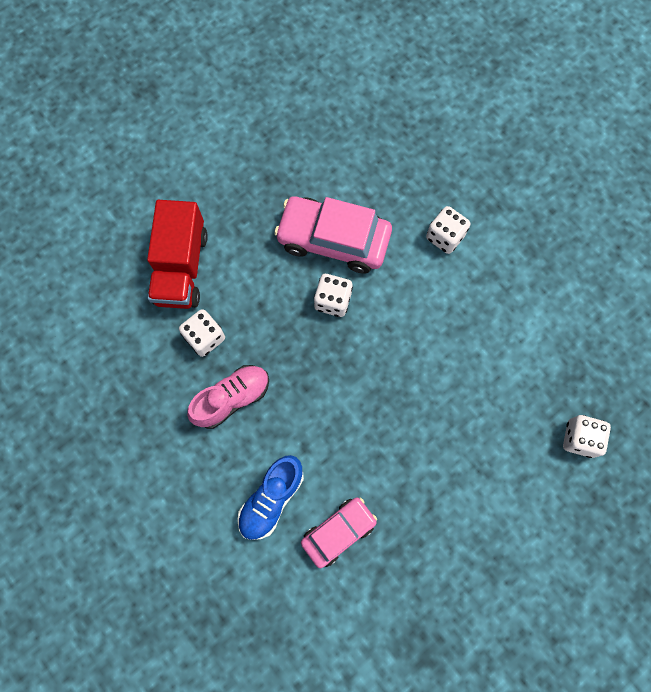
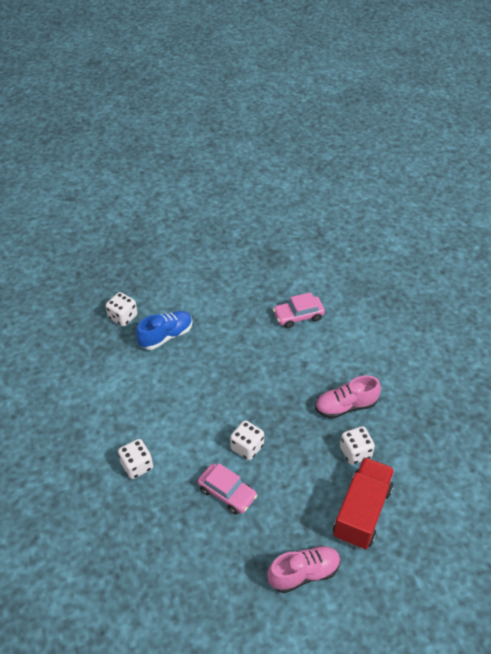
camera: 160 degrees left, 25 degrees down
(225, 185) = (304, 573): none -> pink shoe
(271, 499) = (335, 343): blue shoe -> blue shoe (166, 336)
(333, 240) = (227, 493): pink car -> pink car, size x0.61

